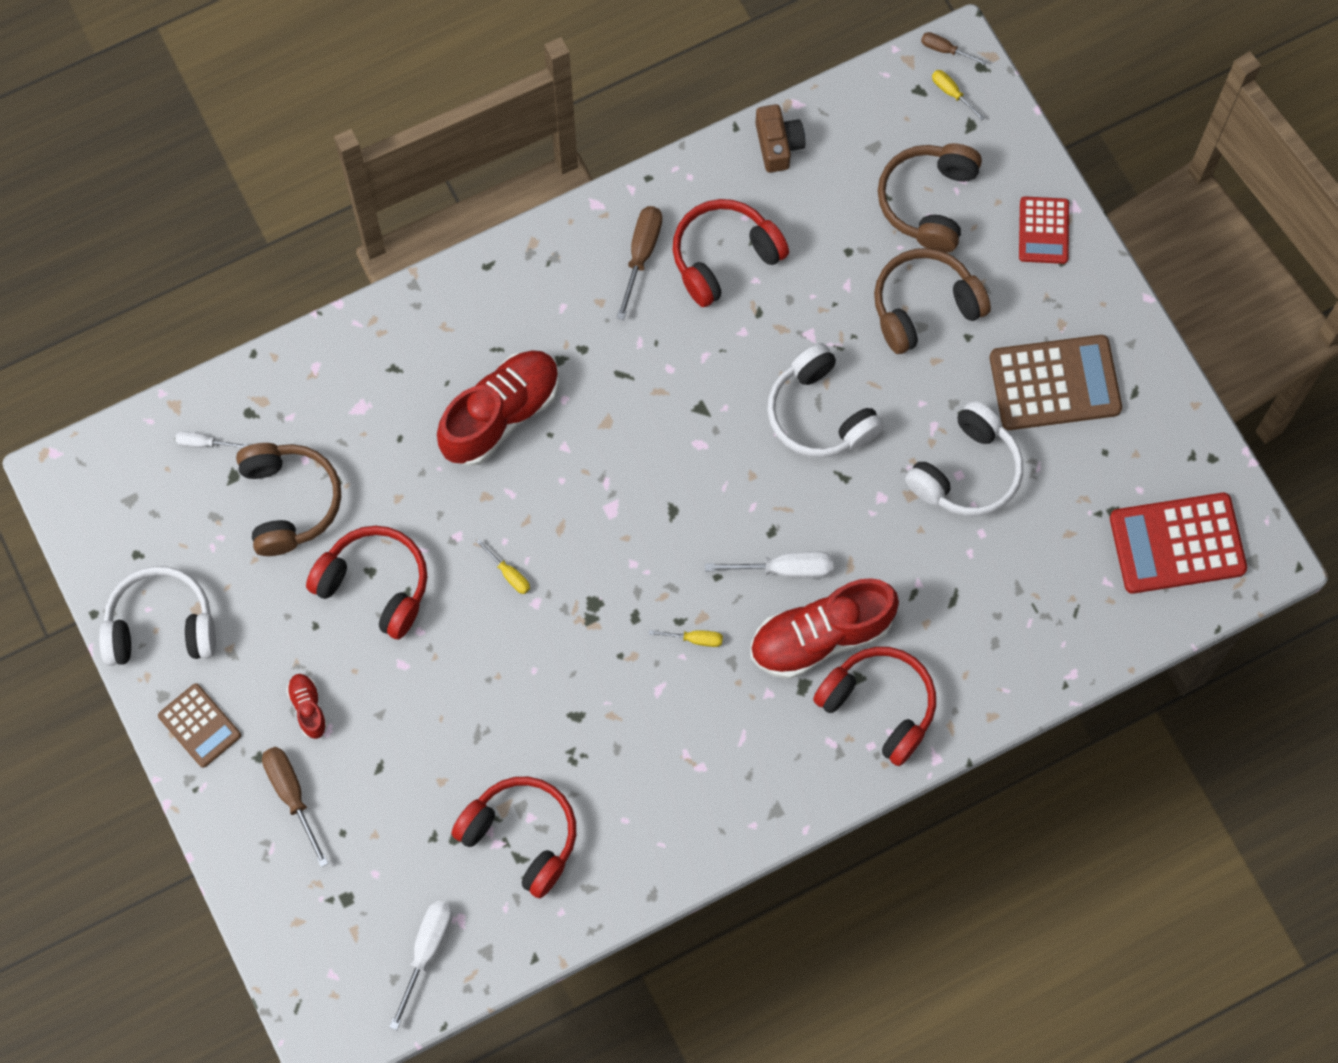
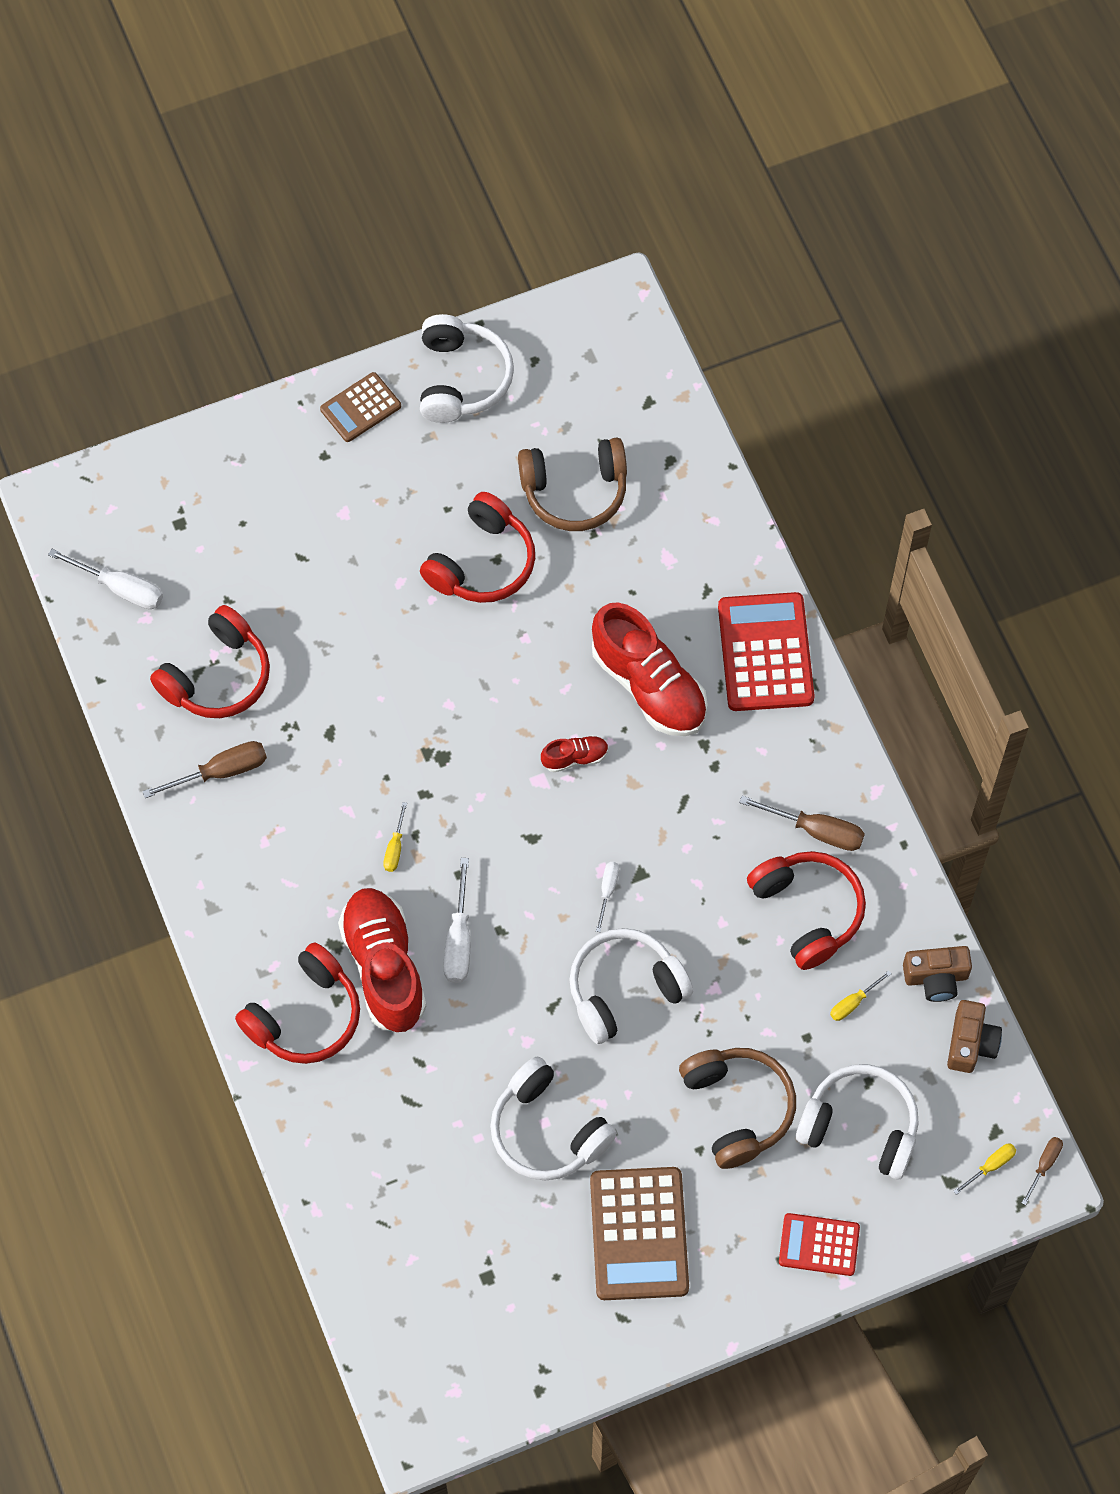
camera: 95 degrees right, 5 degrees down
(203, 443) = (642, 419): white screwdriver -> white screwdriver (607, 891)
(291, 795) = (284, 482): brown screwdriver -> brown screwdriver (221, 771)
(308, 708) = (366, 499): red shoe -> red shoe (575, 758)
(509, 574) = (481, 682): yellow screwdriver -> yellow screwdriver (853, 1003)
(838, 113) = (970, 1043): none -> brown camera
(928, 202) = (860, 1126): brown headphones -> white headphones
(1177, 544) = (446, 1338): red calculator -> red calculator (765, 653)

